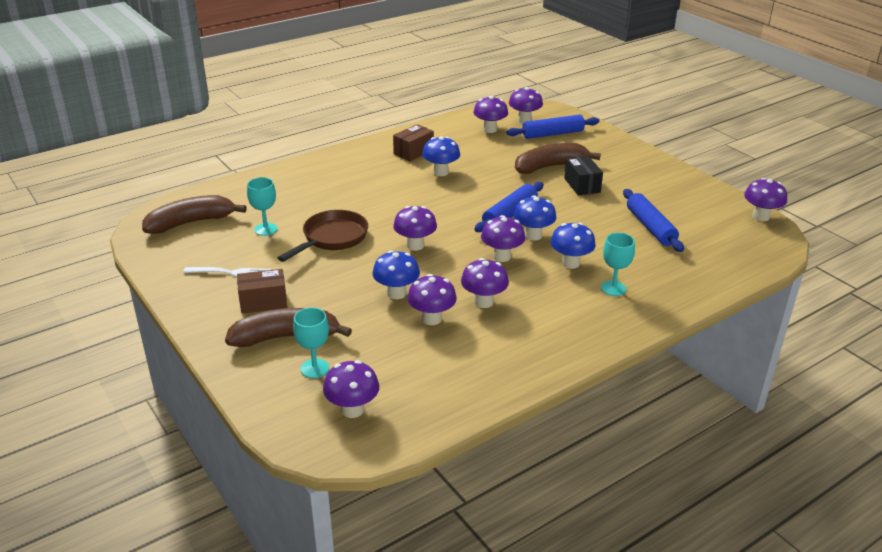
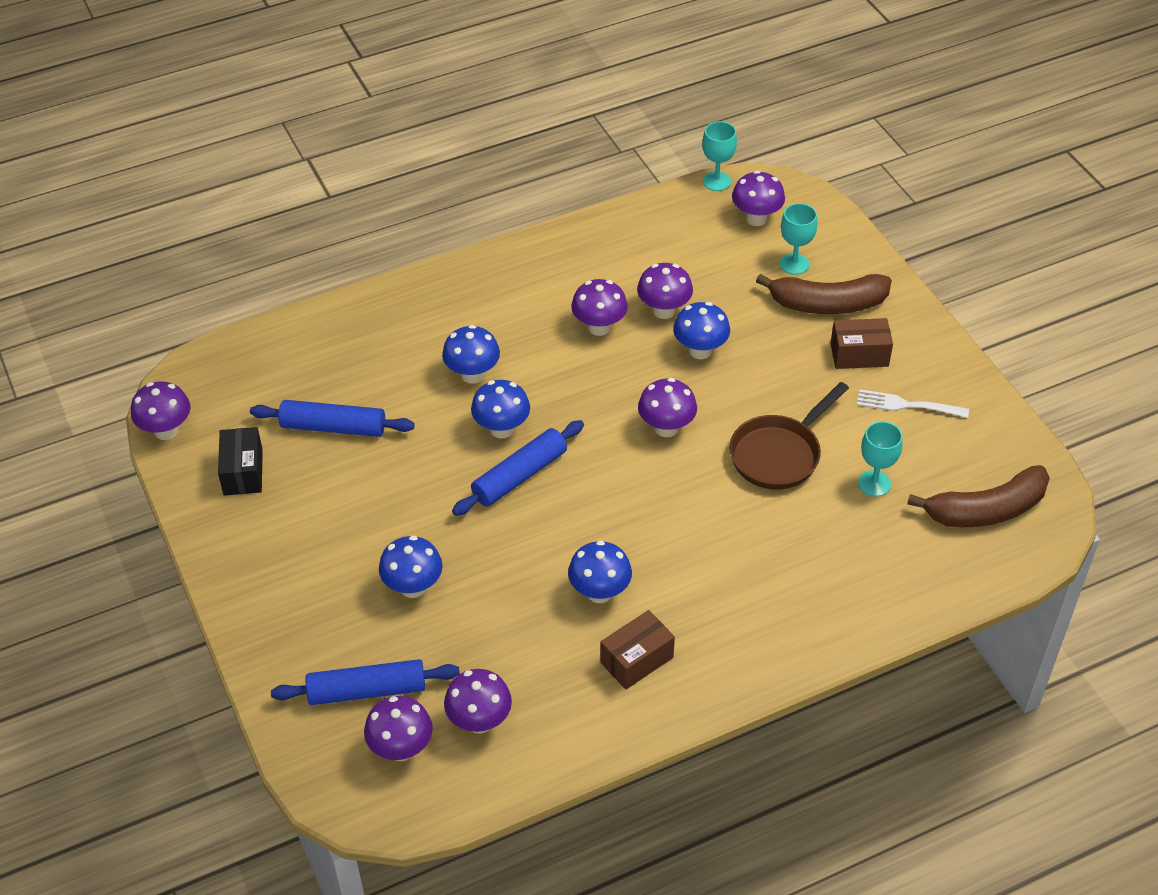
camera: 170 degrees left, 15 degrees up
(501, 256) = (556, 395): purple mushroom -> none
(550, 166) = (413, 587): brown banana -> blue mushroom
(582, 185) = (384, 531): black box -> black box (243, 472)
(613, 288) = (439, 330): turquoise goblet -> turquoise goblet (716, 181)
(650, 227) = (333, 427): blue rolling pin -> blue rolling pin turned 75 degrees counterclockwise

